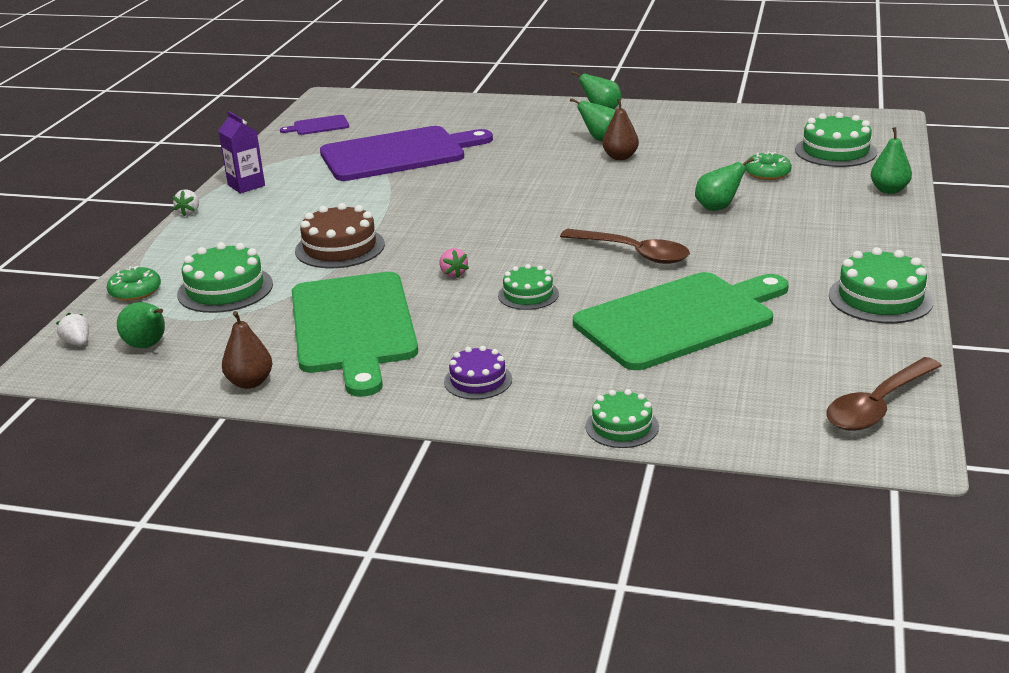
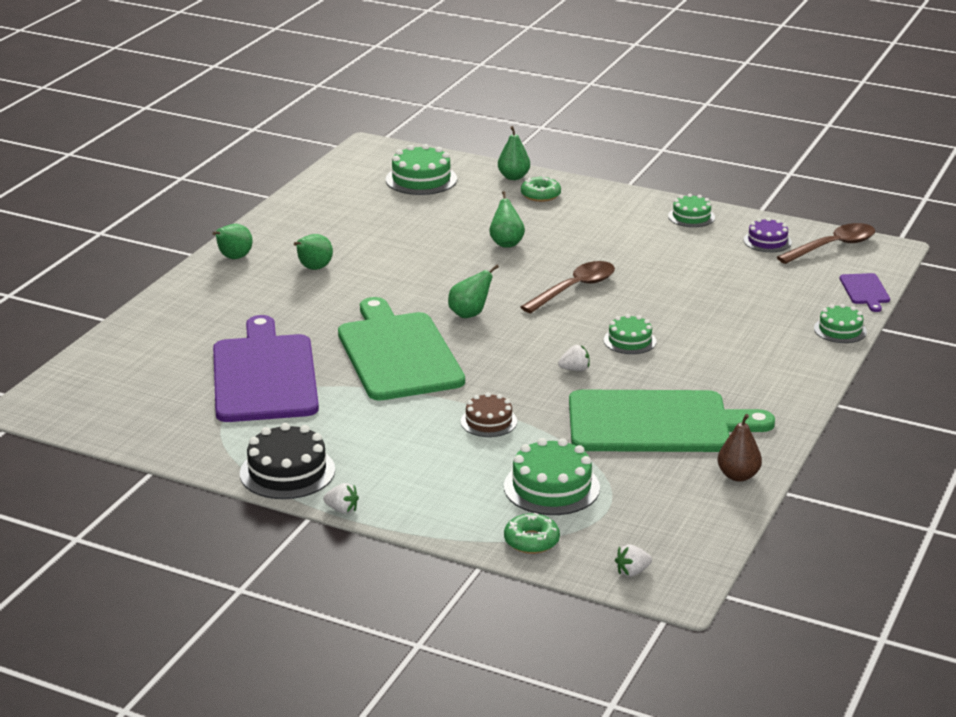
camera: 80 degrees left, 0 degrees up
(148, 346) = (653, 530): green pear -> green pear (469, 314)
(246, 185) = (287, 472): purple carton -> black cake
(319, 126) = (130, 419): purple cutting board -> purple cutting board (865, 291)
(340, 247) = (488, 421): brown cake -> brown cake, size x0.62
(453, 274) = (575, 369): pink strawberry -> white strawberry
(478, 380) = (763, 375): purple cake -> purple cake (767, 241)
(620, 157) = (364, 266): brown pear -> none
(679, 319) = (696, 288): green cutting board -> green cutting board (398, 354)
(767, 173) = (448, 212): green donut -> green donut (540, 195)
(877, 406) = (833, 246): brown spoon -> brown spoon turned 90 degrees counterclockwise
(880, 298) = (691, 217): green cake -> green cake, size x0.62

